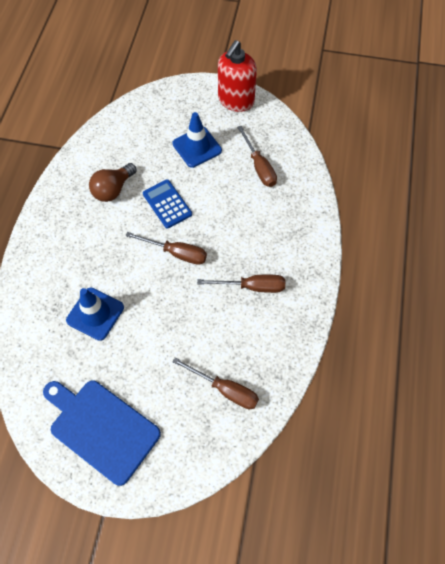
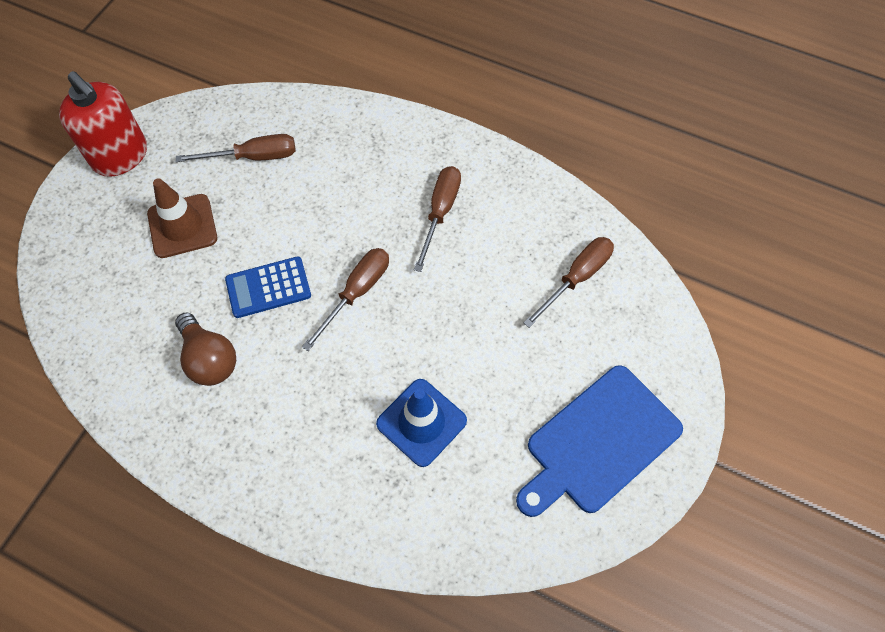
camera: 75 degrees left, 0 degrees up
(197, 147) = (182, 226): blue traffic cone -> brown traffic cone

